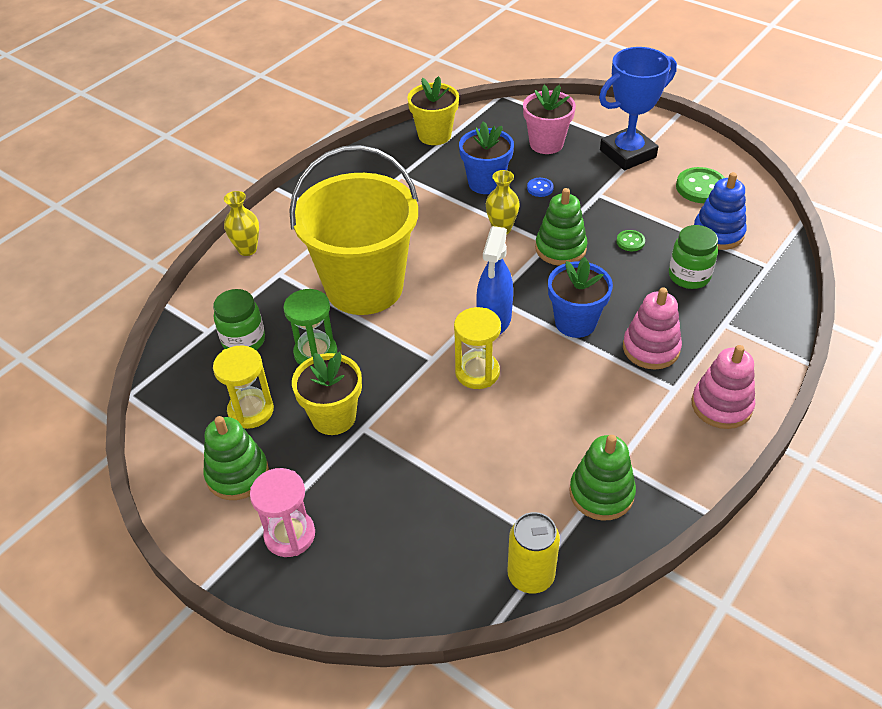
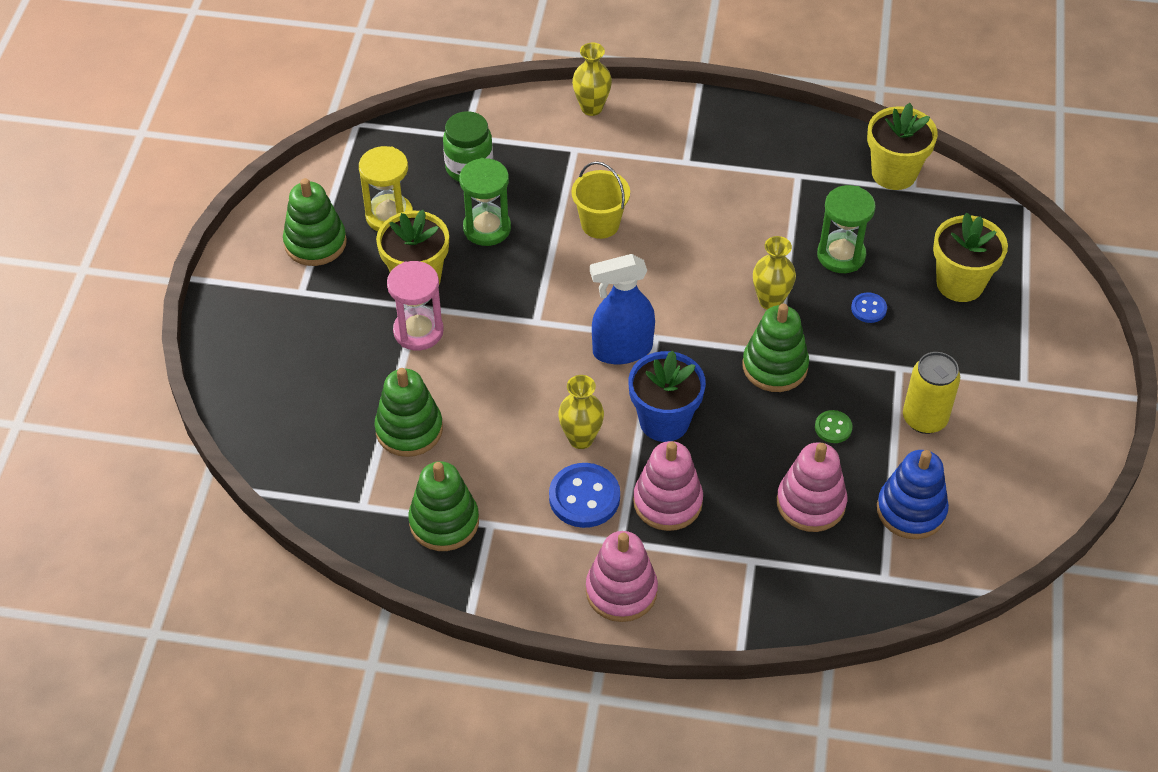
camera: 60 degrees right, 5 degrees up
(290, 535) = (273, 309): pink hourglass -> pink hourglass (418, 331)
(364, 287) = (600, 224): yellow bucket -> yellow bucket, size x0.42
(477, 372) = (540, 365): yellow hourglass -> none
(486, 183) = (841, 255): blue flower pot -> green hourglass
(491, 482) = (409, 429): none -> green stacking toy
(531, 575) = (321, 499): yellow can -> yellow can (924, 419)
(546, 144) = (960, 283): pink flower pot -> yellow flower pot
(564, 375) = (581, 438): none -> yellow vase
(622, 394) = (584, 497): none -> blue button
(627, 153) = (1003, 371): blue trophy -> none
(689, 276) = (811, 503): green jar -> pink stacking toy
(701, 187) = (990, 467): green button -> none

